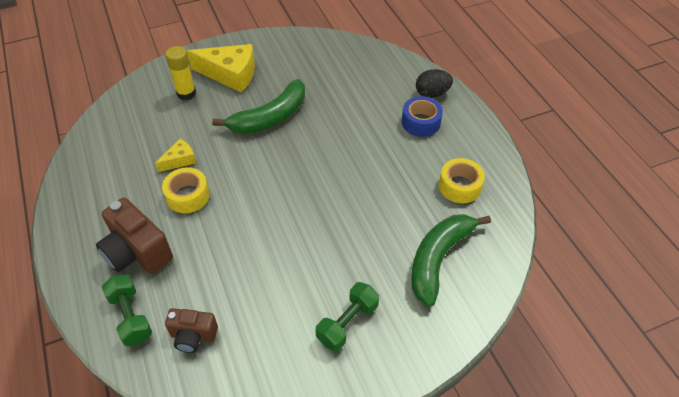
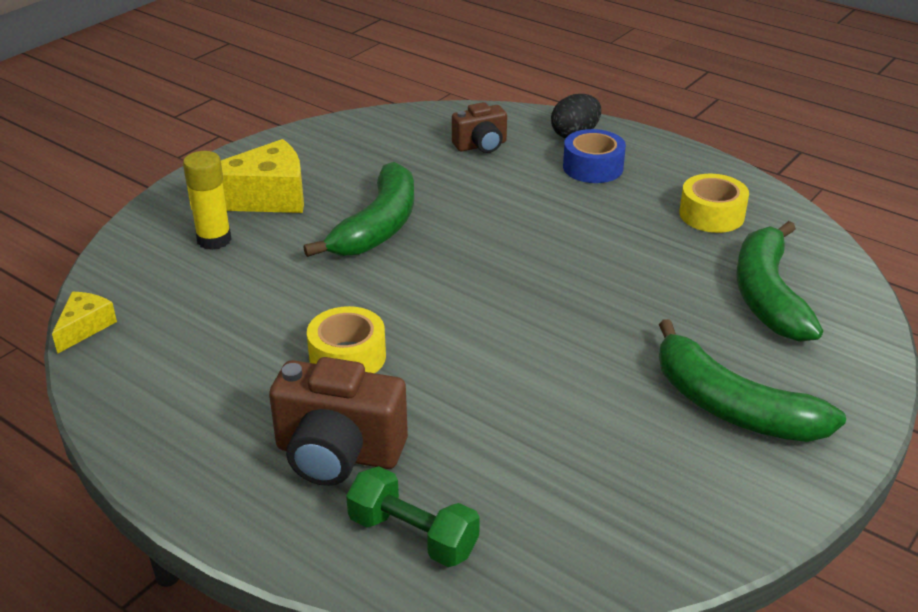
camera: 30 degrees left, 15 degrees down
(180, 160) = (288, 320): yellow cheese -> yellow cheese (85, 327)
(193, 336) = (537, 515): brown camera -> brown camera (481, 146)
(347, 323) = (731, 406): green dumbbell -> green banana

